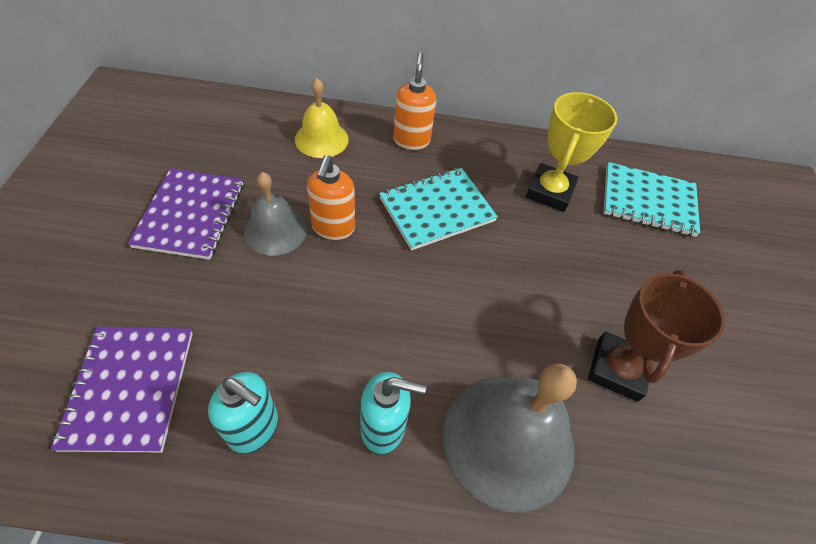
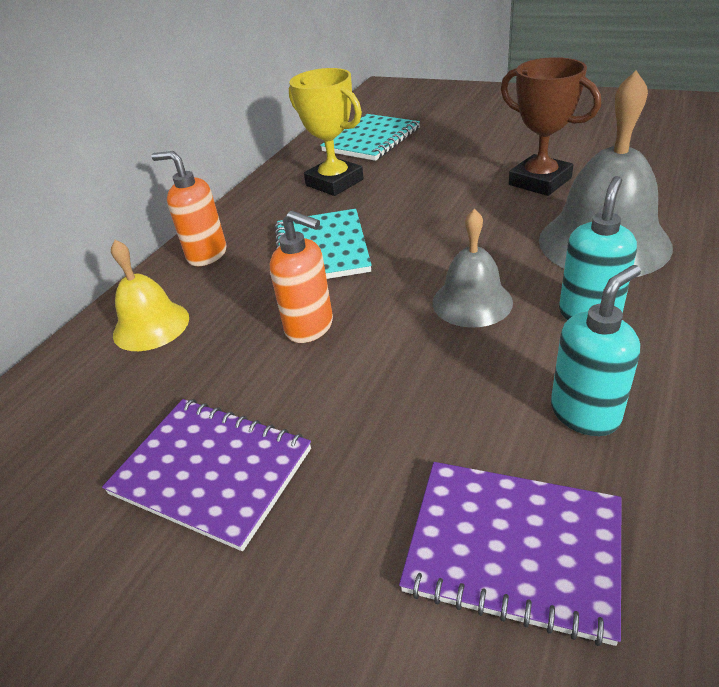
camera: 60 degrees left, 15 degrees down
(275, 230) = (289, 379): grey bell -> grey bell (472, 302)

